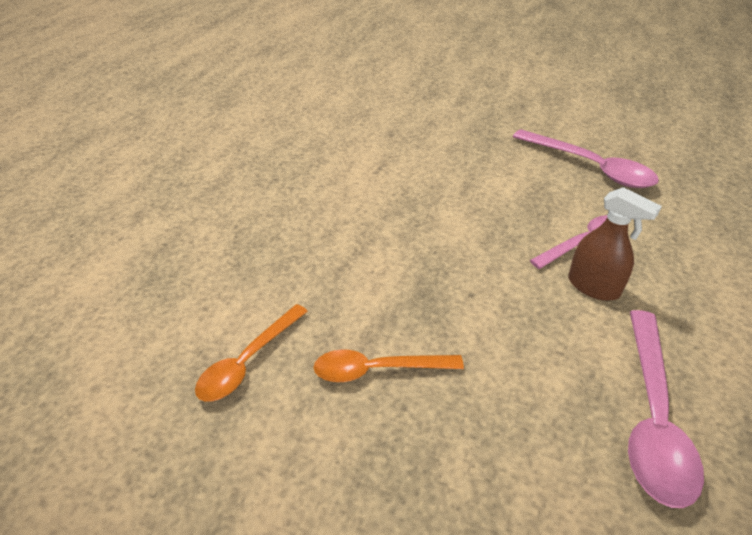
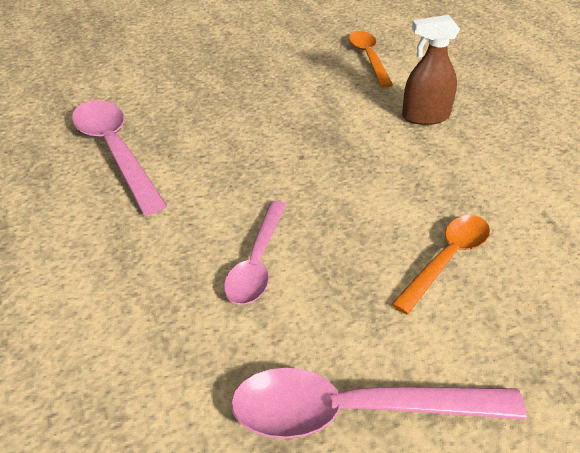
camera: 135 degrees right, 0 degrees up
(377, 370) = (300, 89): orange spoon -> orange spoon (447, 259)
(593, 287) = (213, 218): brown spray bottle -> brown spray bottle (425, 117)

